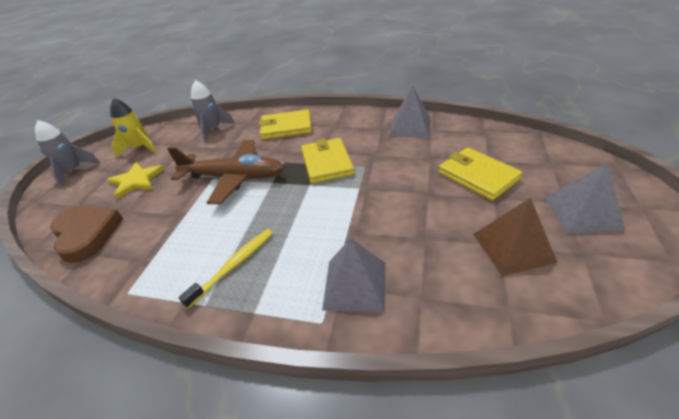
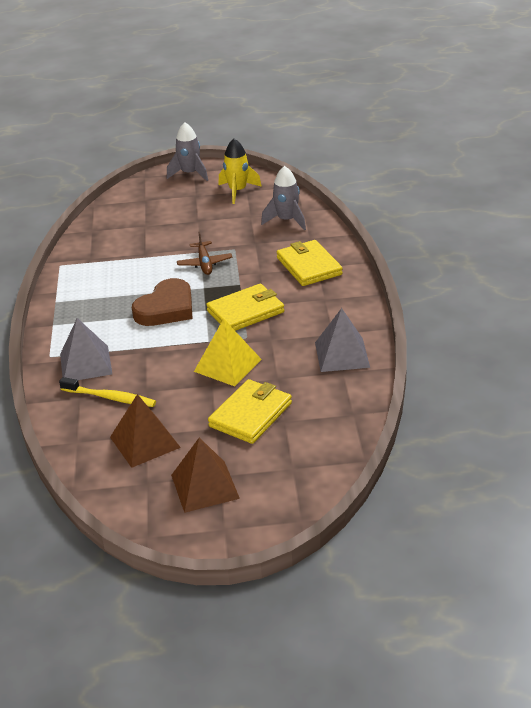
camera: 70 degrees right, 5 degrees down
(87, 234) = (112, 221): brown heart -> brown heart (166, 308)
(136, 181) = (185, 213): yellow star -> none
(234, 177) = (204, 263): brown plane -> brown plane, size x0.53
(234, 265) = (94, 301): yellow toothbrush -> yellow toothbrush (110, 398)
(401, 181) = (228, 365): none -> yellow pyramid
(582, 213) = (205, 486): grey pyramid -> brown pyramid

